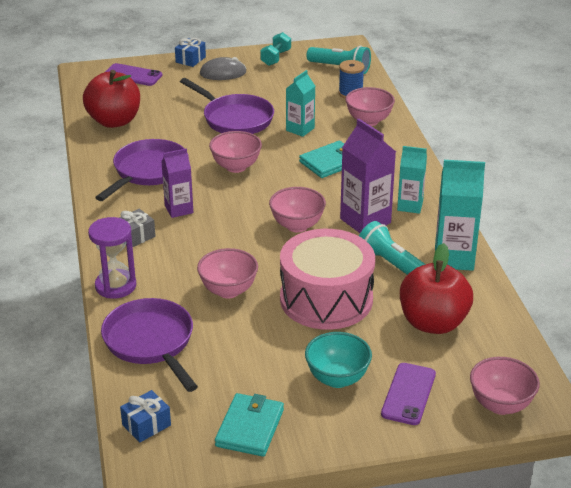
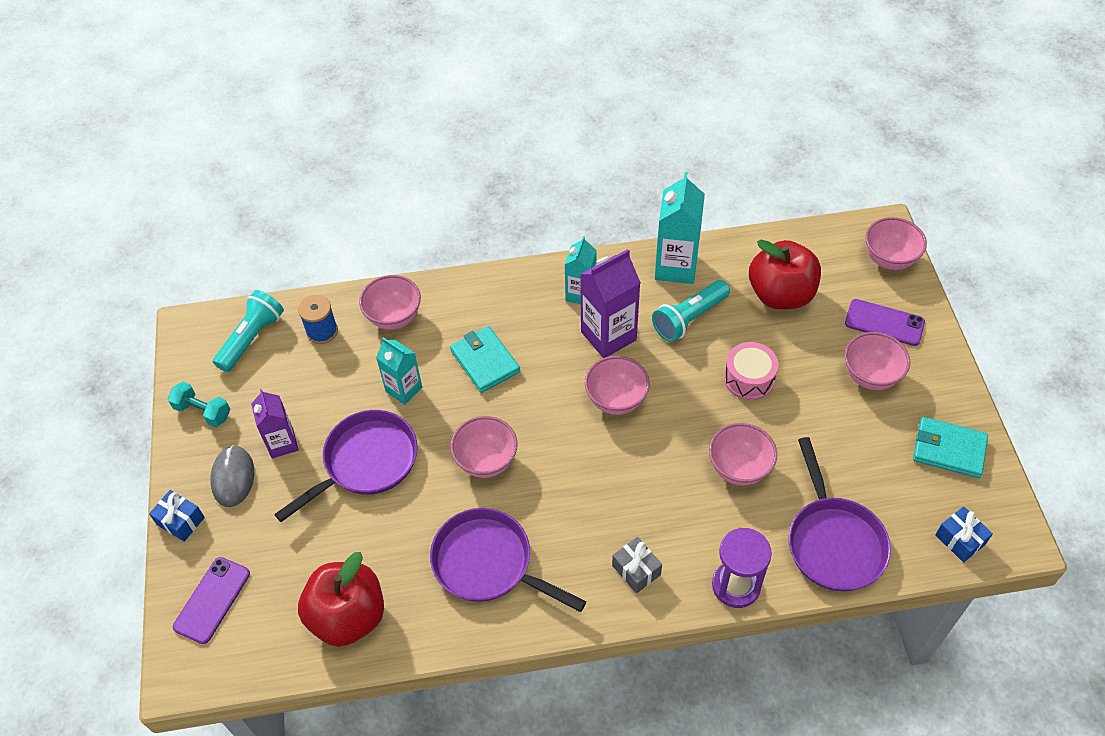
camera: 85 degrees left, 20 degrees up
(151, 342) = (833, 542): purple pan -> purple pan turned 75 degrees counterclockwise
(179, 209) = (578, 523): purple carton -> purple carton (282, 443)
(326, 299) = (749, 379): pink drum -> pink drum, size x0.52
(337, 378) = (870, 376): turquoise bowl -> pink bowl

